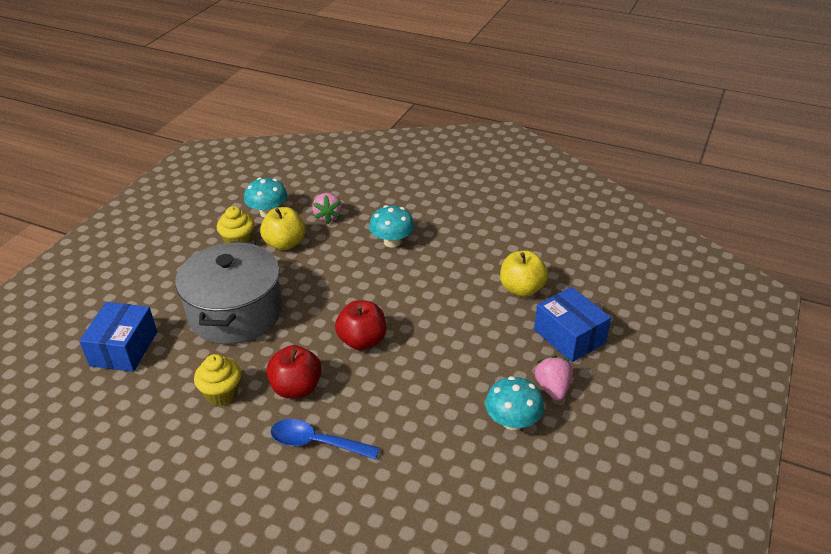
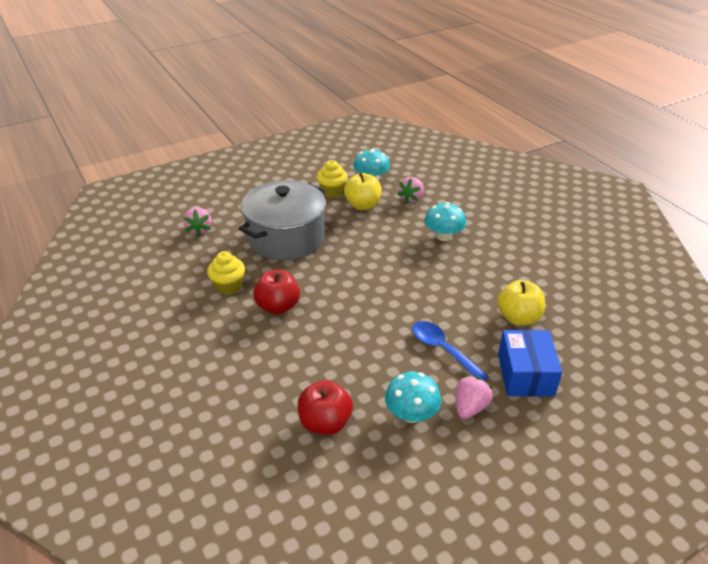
camera: 35 degrees right, 0 degrees up
(124, 349) = (199, 230): blue box -> pink strawberry
(316, 442) = (256, 350): blue spoon -> blue spoon (442, 349)
(362, 341) = (353, 297): red apple -> red apple (325, 423)

